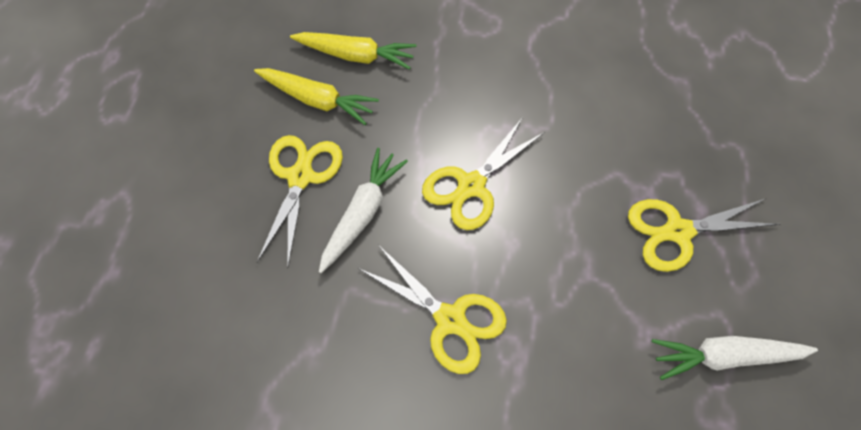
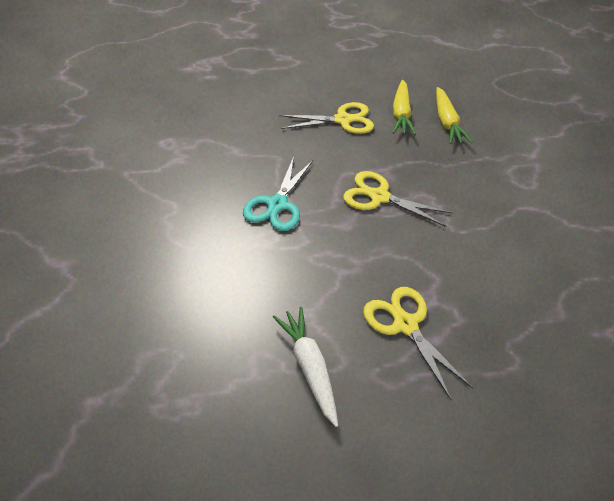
camera: 70 degrees right, 15 degrees down
(362, 213) = (332, 151): white carrot -> none
(450, 319) = (277, 204): yellow scissors -> turquoise scissors

